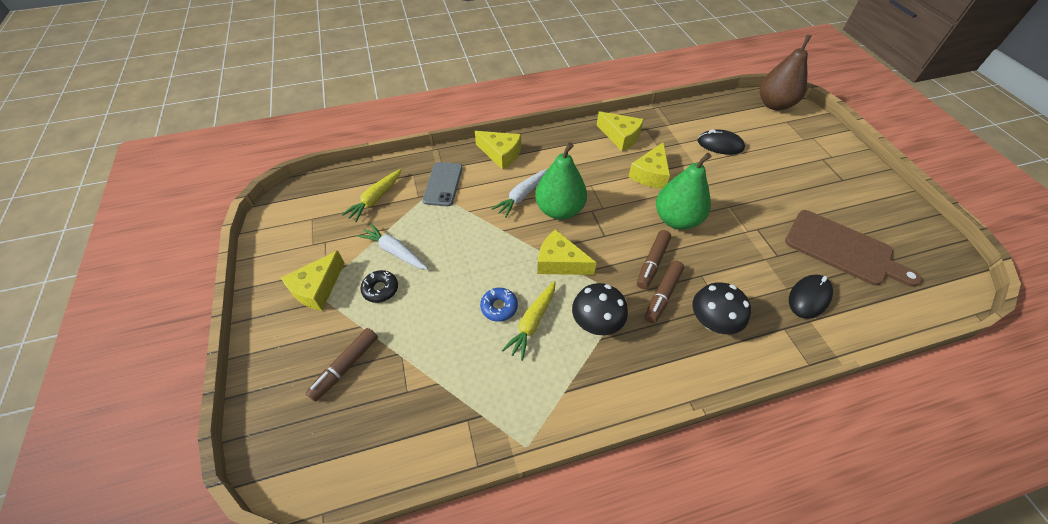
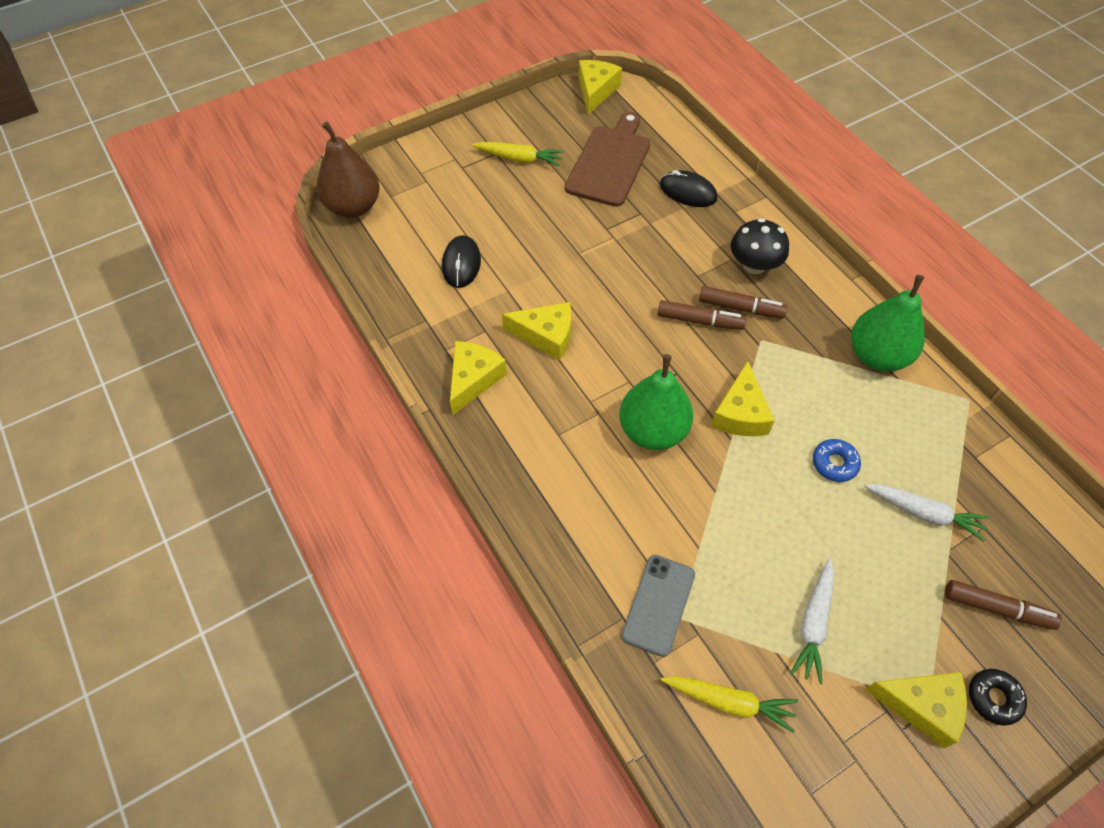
camera: 105 degrees left, 5 degrees up
(380, 289) = (879, 615): black donut -> black donut (993, 698)
(443, 184) = (658, 605): grey phone -> grey phone turned 60 degrees counterclockwise
(501, 154) = (561, 537): yellow cheese -> yellow cheese (596, 91)
(521, 196) = (644, 484): white carrot -> white carrot (924, 513)
(532, 323) = (837, 424): yellow carrot -> yellow carrot (519, 159)
(596, 322) = (805, 363): black mushroom -> none
(676, 219) = (621, 302): green pear -> green pear (877, 355)

